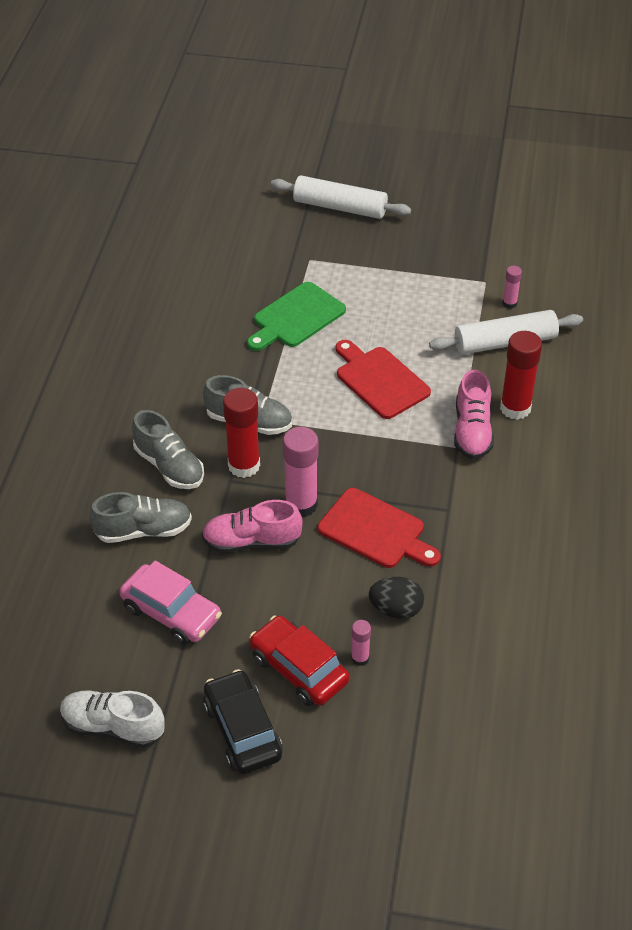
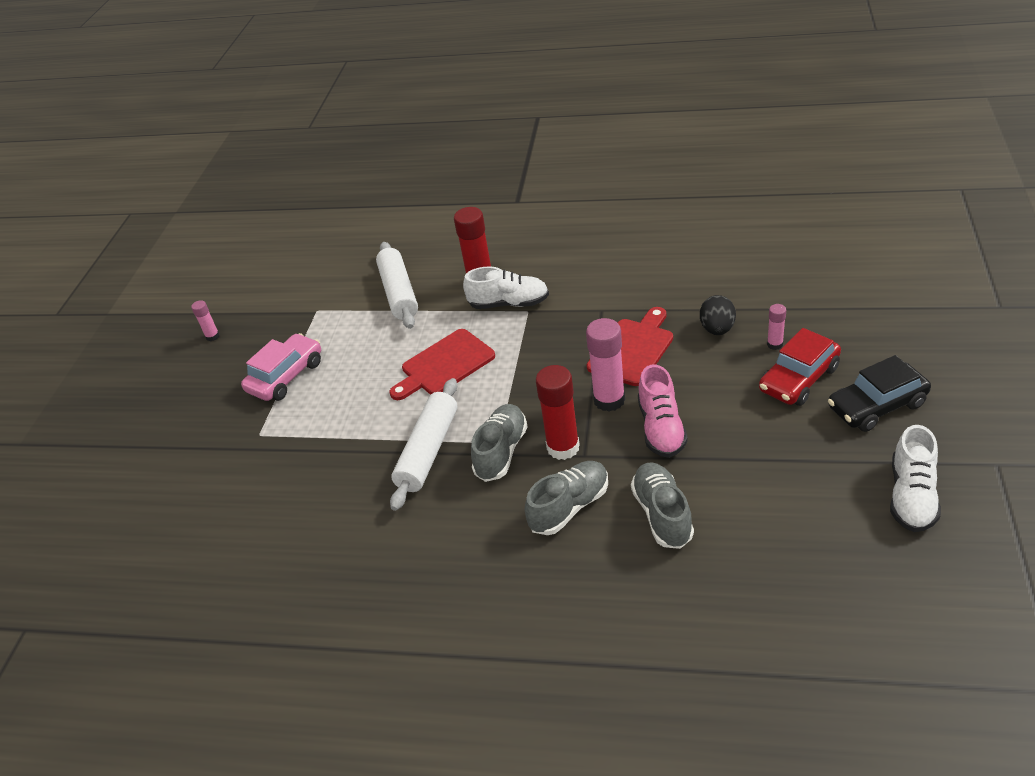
camera: 85 degrees left, 5 degrees down
(171, 612) = (762, 474): pink car -> pink car (286, 376)
(296, 317) = (349, 434): green cutting board -> none
(340, 207) = (179, 420): white rolling pin -> white rolling pin (428, 451)
(472, 431) = (509, 303): pink shoe -> white shoe
(509, 303) = (349, 294): pink glue stick -> pink glue stick (212, 336)

